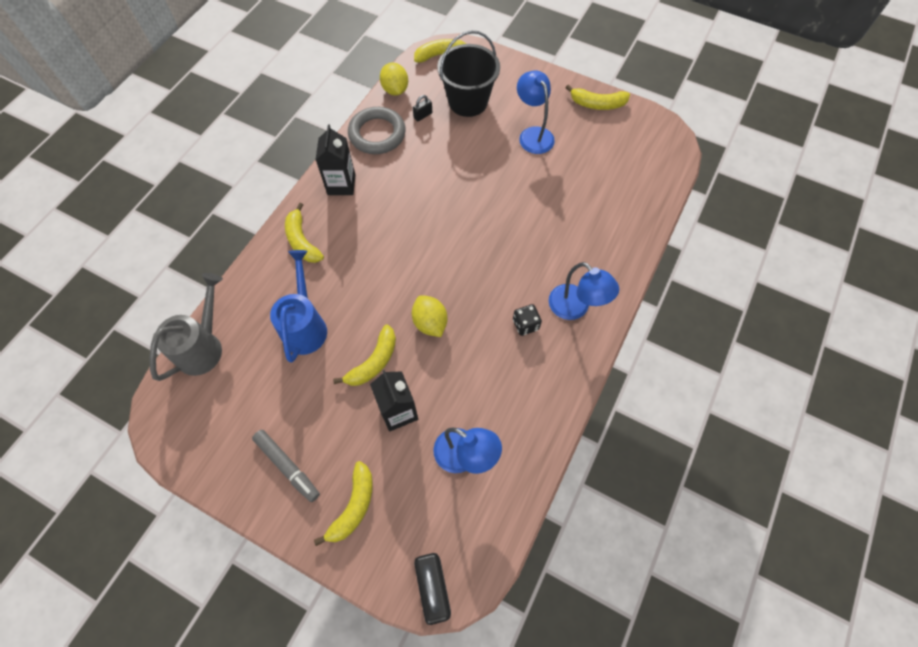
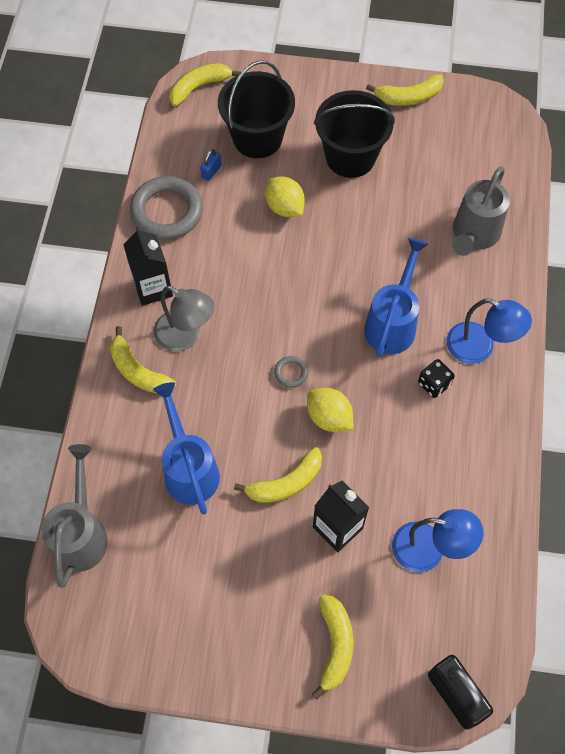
camera: 20 degrees left, 0 degrees up
(287, 466) = (243, 630): grey marker -> none
(349, 227) = (186, 336): none -> grey lamp
(373, 362) = (285, 483): yellow banana -> yellow banana turned 45 degrees clockwise
(395, 90) = (163, 149): yellow lemon -> yellow lemon (284, 207)
(416, 279) = (291, 373): none -> grey ring
(423, 115) = (211, 171): black padlock -> blue padlock
(512, 267) = (392, 323): none -> blue watering can
(533, 134) = (350, 157): blue lamp -> black bucket
(606, 220) = (473, 235): none -> grey watering can

